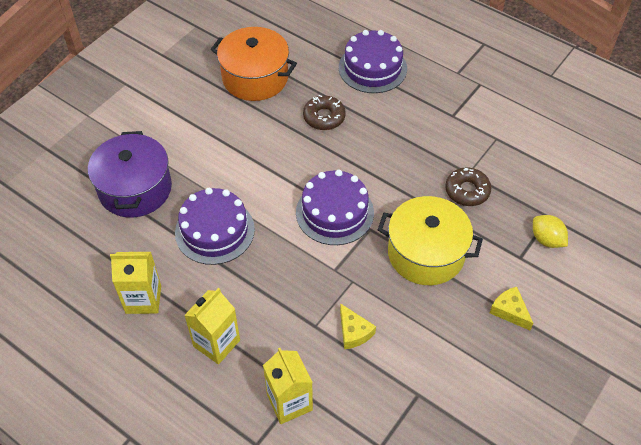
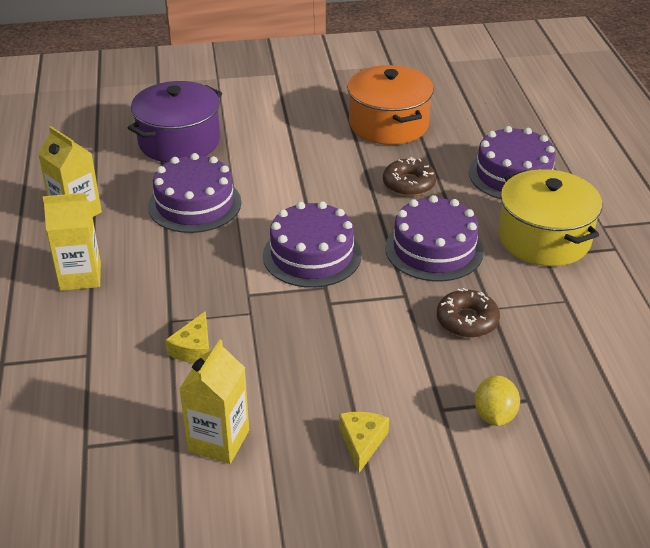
camera: 45 degrees right, 15 degrees down
(289, 402) = (68, 356): yellow carton -> yellow carton (218, 441)
(394, 155) = (434, 249): none -> purple cake
(426, 253) = (349, 339): yellow pot -> yellow pot (544, 238)

